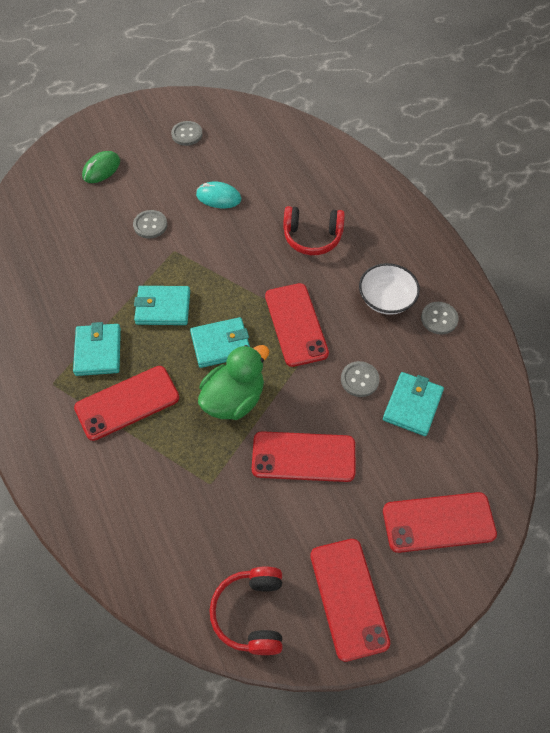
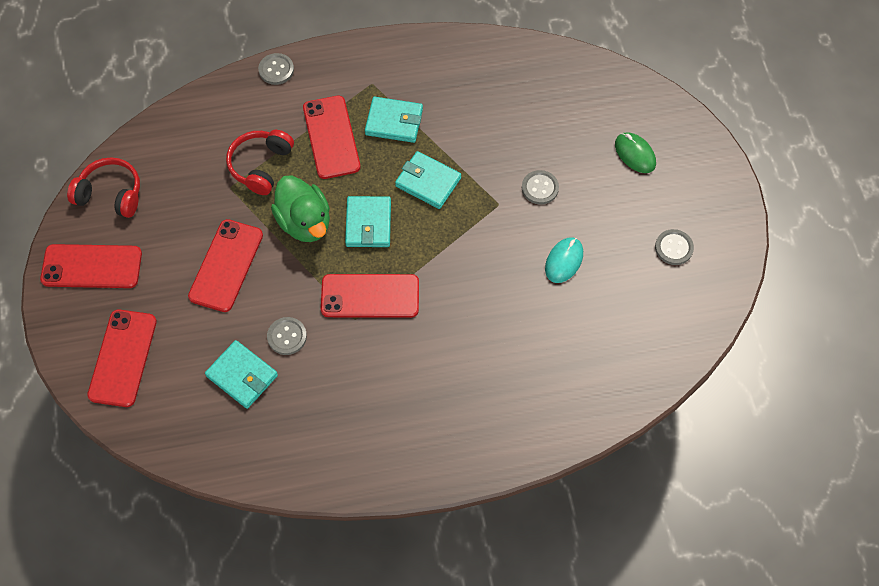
camera: 105 degrees right, 5 degrees up
(163, 308) = (428, 182): turquoise wallet -> turquoise wallet turned 75 degrees counterclockwise
(312, 237) = (479, 342): red headphones -> red headphones (261, 165)
(386, 299) = (374, 393): white bowl -> none
(439, 319) = (332, 438): grey button -> grey button (276, 70)

